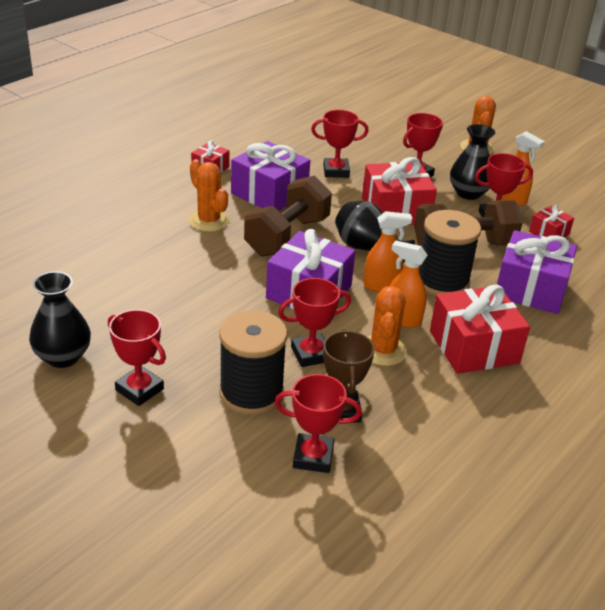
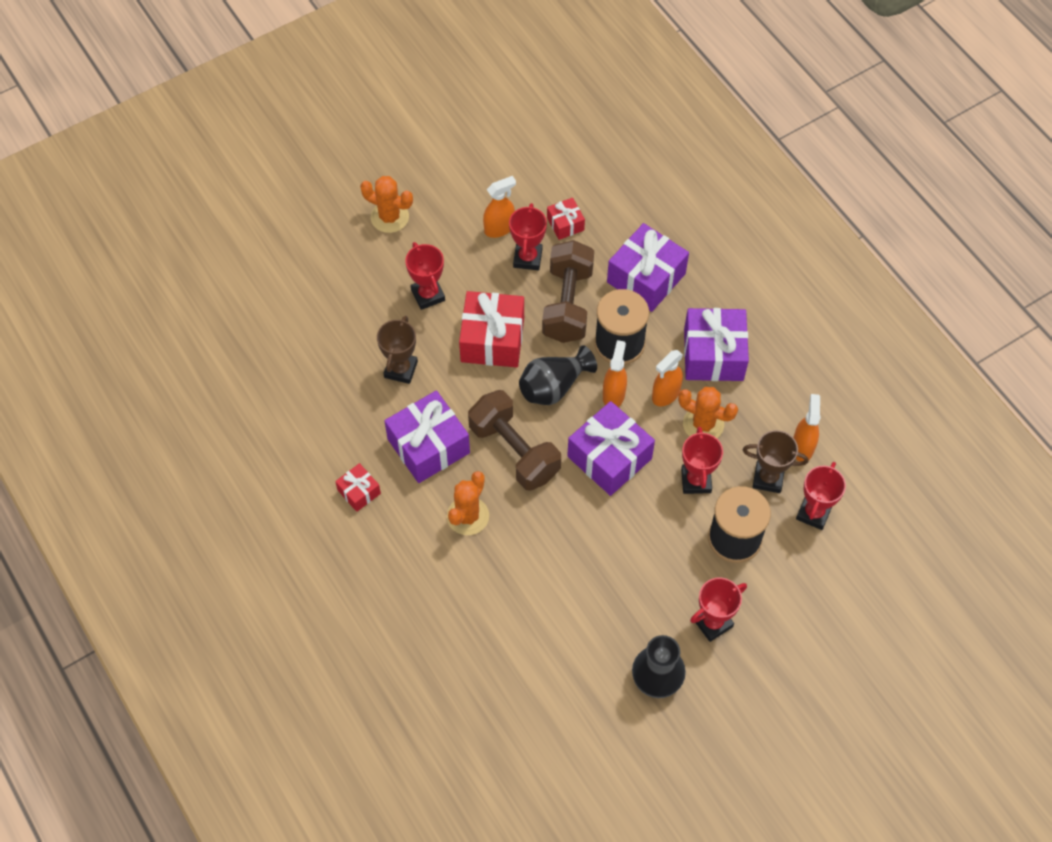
camera: 70 degrees left, 25 degrees up
(209, 221) = (468, 516): orange cactus -> orange cactus turned 45 degrees counterclockwise
(336, 171) = (401, 369): red trophy -> brown trophy
(398, 435) = (802, 447): none -> orange spray bottle
(468, 193) = (478, 262): black vase -> none
(474, 347) = (713, 355): red gift -> purple gift

